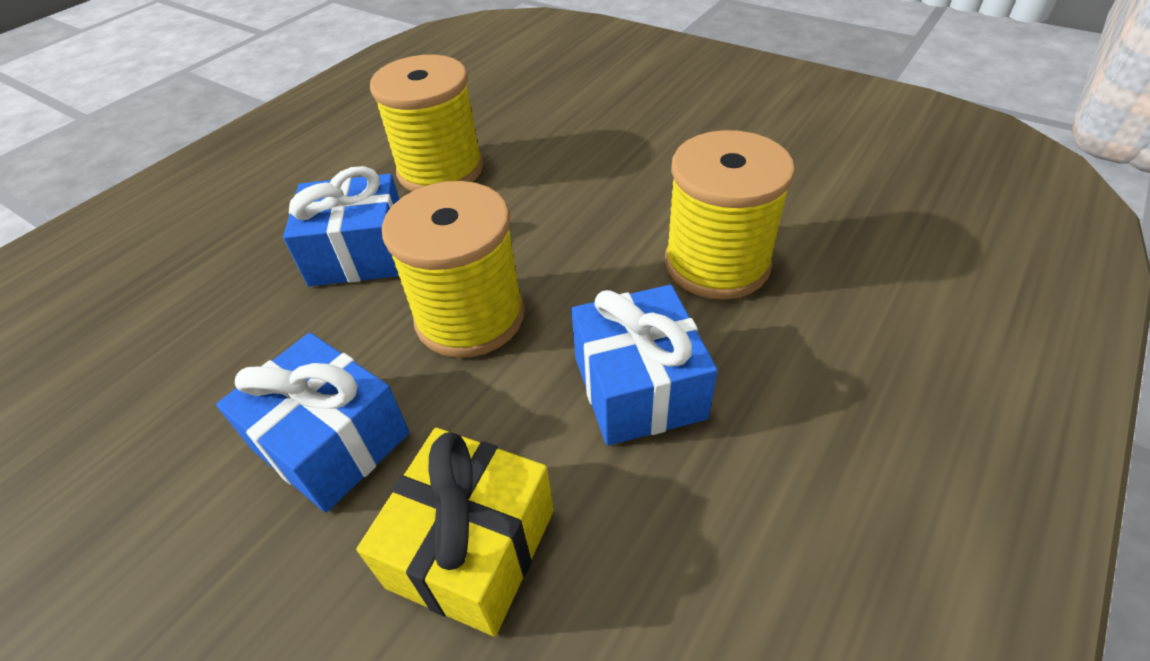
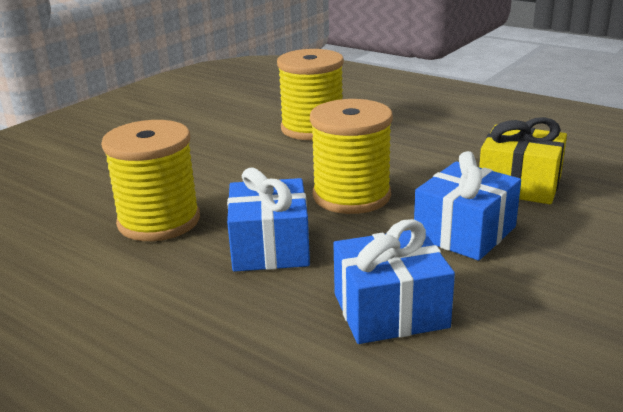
camera: 90 degrees left, 20 degrees down
(639, 387) = (409, 148): blue gift -> blue gift (390, 310)

